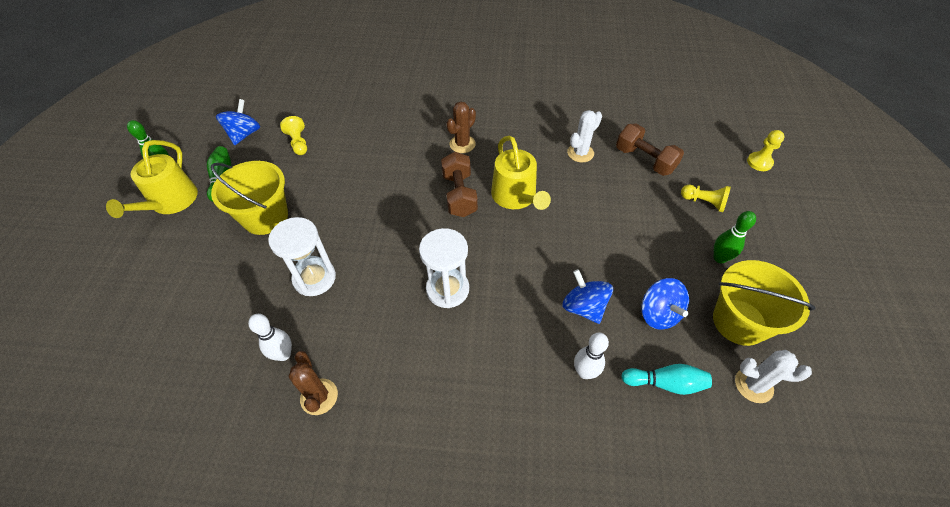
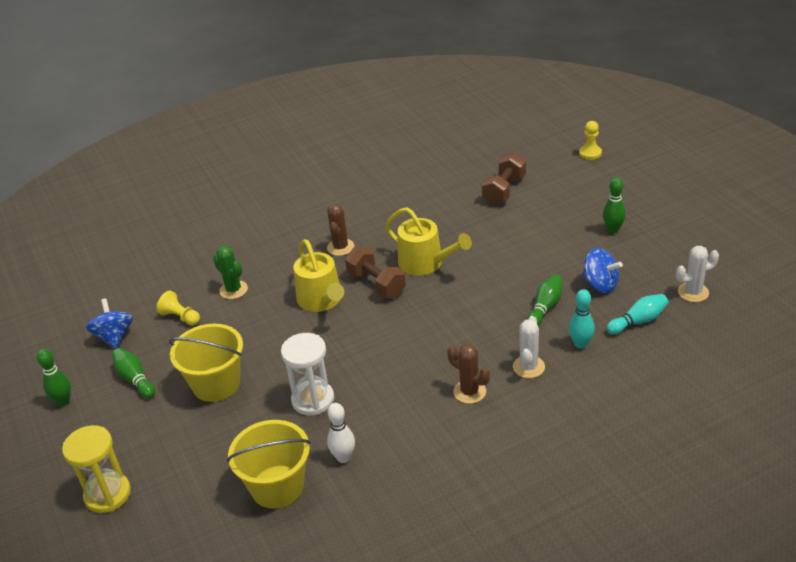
camera: 30 degrees left, 15 degrees down
(111, 269) = (108, 494): none -> yellow hourglass
(171, 202) = (103, 420): yellow watering can -> yellow watering can (321, 300)
(319, 397) = (402, 464): brown cactus -> brown cactus (469, 392)
(353, 139) = (233, 290): none -> green cactus
(447, 289) = (432, 349): white hourglass -> none
(580, 153) = (448, 208): white cactus -> white cactus (528, 367)
(584, 307) = (545, 307): blue spinning top -> green bowling pin
(584, 372) = (580, 344): white bowling pin -> turquoise bowling pin
(644, 160) = (504, 190): brown dumbbell -> brown dumbbell turned 75 degrees counterclockwise
(704, 202) = (572, 199): yellow pawn -> none
(739, 322) = (656, 261): yellow bucket -> yellow bucket (277, 486)

